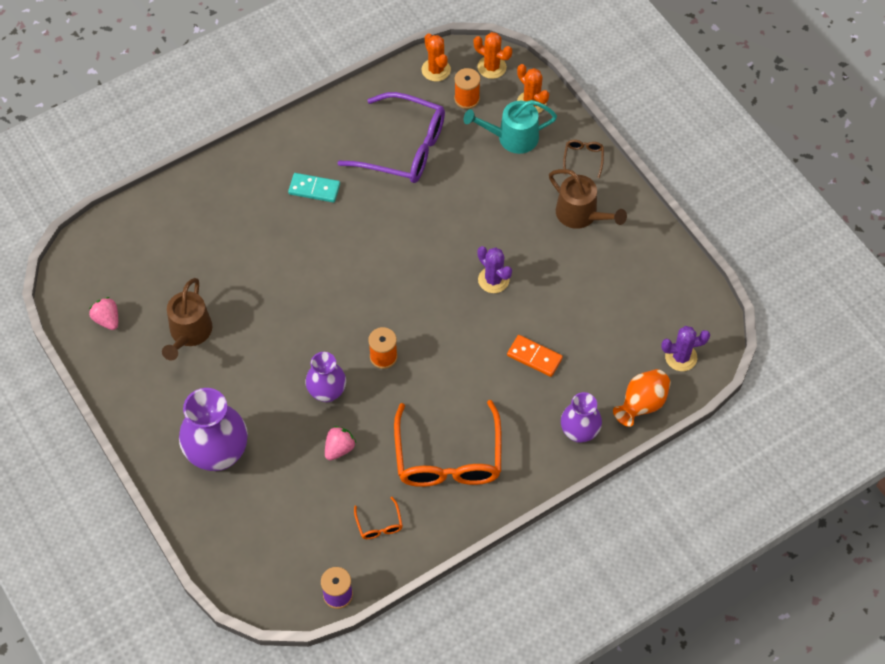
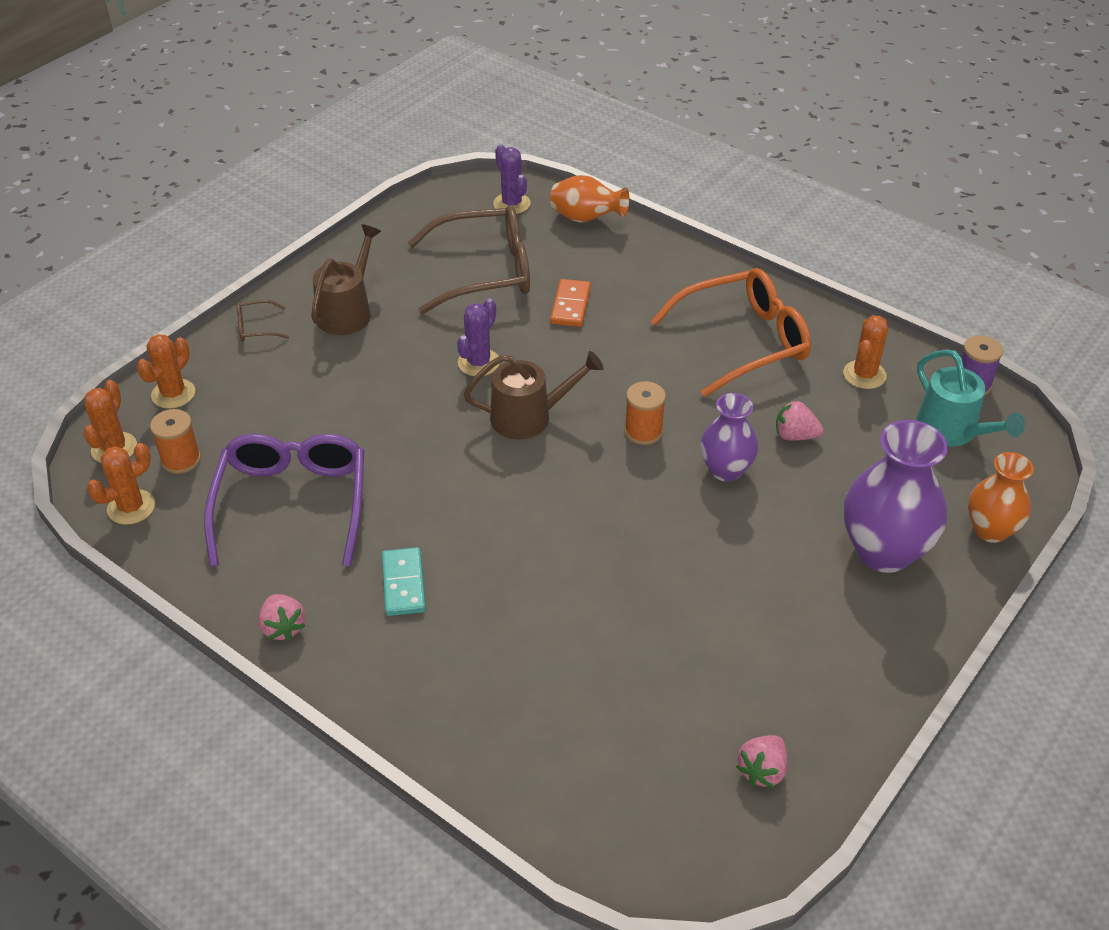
camera: 110 degrees left, 15 degrees down
(189, 333) = (725, 651): brown watering can -> brown watering can (529, 417)
(204, 528) = (990, 530): none -> orange vase
(310, 126) = (283, 627): none -> pink strawberry
(379, 524) = (864, 375): orange glasses -> orange cactus
(512, 138) = (240, 398): turquoise watering can -> turquoise watering can (952, 431)
(579, 432) = (646, 253): purple vase -> none
(596, 312) = (484, 272): none -> brown glasses

